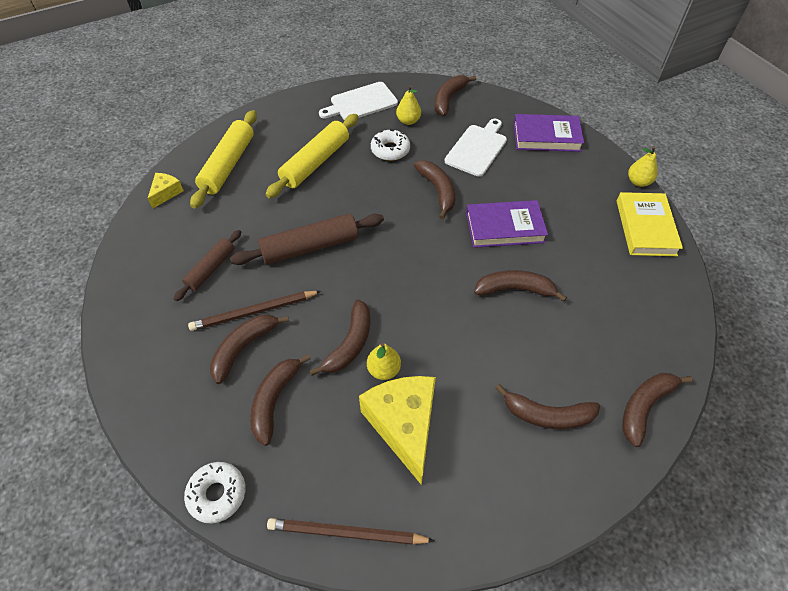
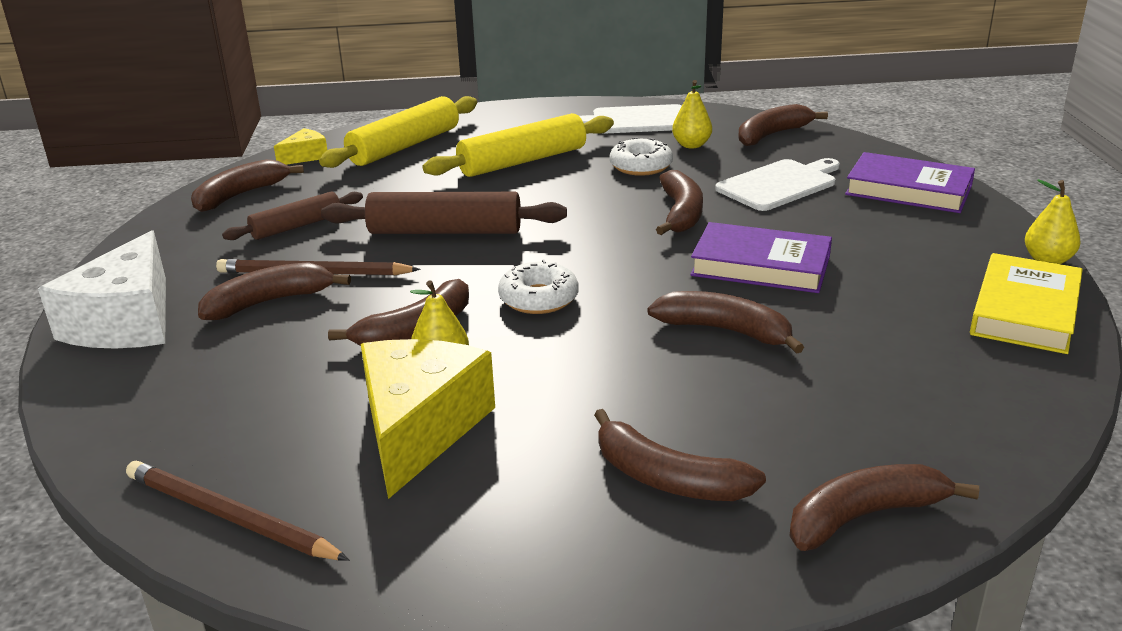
camera: 25 degrees right, 25 degrees down
(163, 396) = (127, 321): none -> white cheese
(217, 494) = (99, 426): white donut -> white donut (538, 298)
(274, 400) = (261, 358): brown banana -> brown banana (240, 195)

